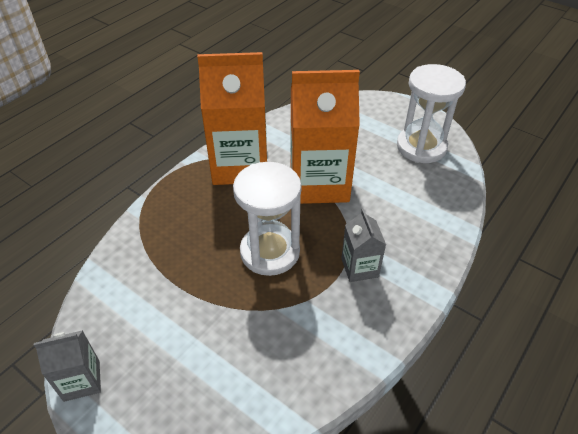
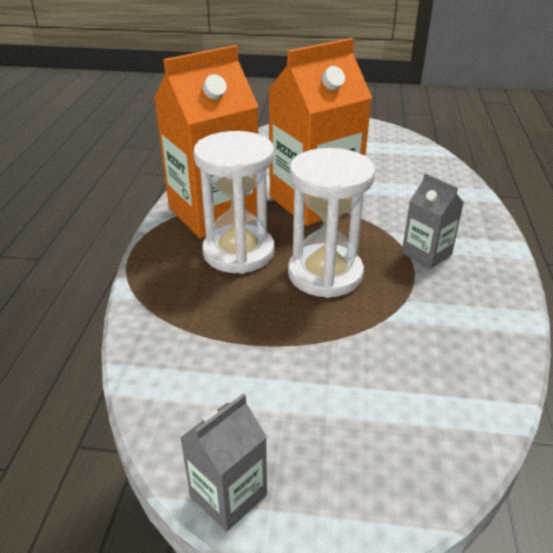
camera: 30 degrees left, 10 degrees down
(421, 147) = (379, 147): white hourglass -> white hourglass (238, 252)

